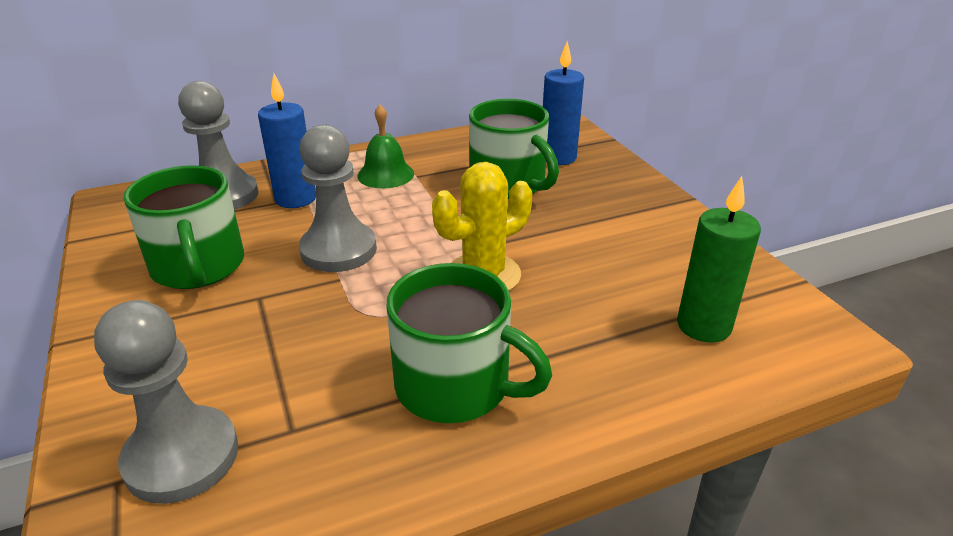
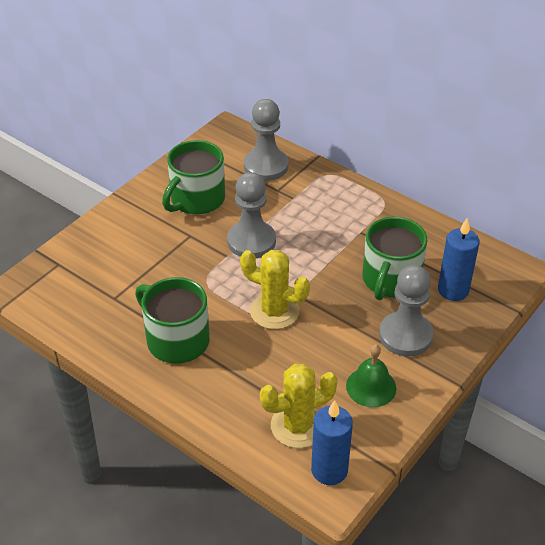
camera: 60 degrees right, 10 degrees up
(182, 457) = (80, 274): grey pawn -> grey pawn (405, 335)
(296, 199) = (287, 195): blue candle -> blue candle (329, 470)
(385, 174) = (349, 217): green bell -> green bell (371, 387)
(456, 386) = (176, 340): green mug -> green mug turned 135 degrees clockwise
(703, 326) = (298, 426): green candle -> yellow cactus

